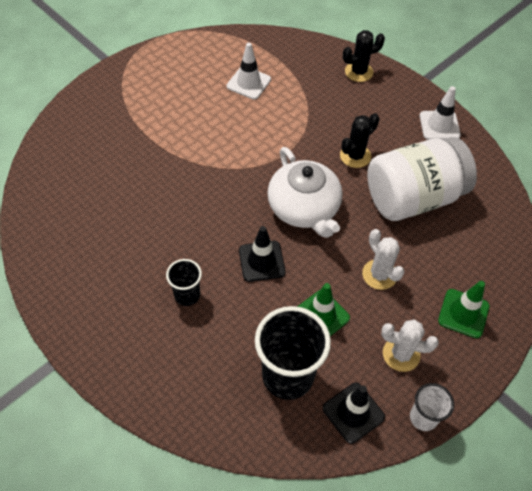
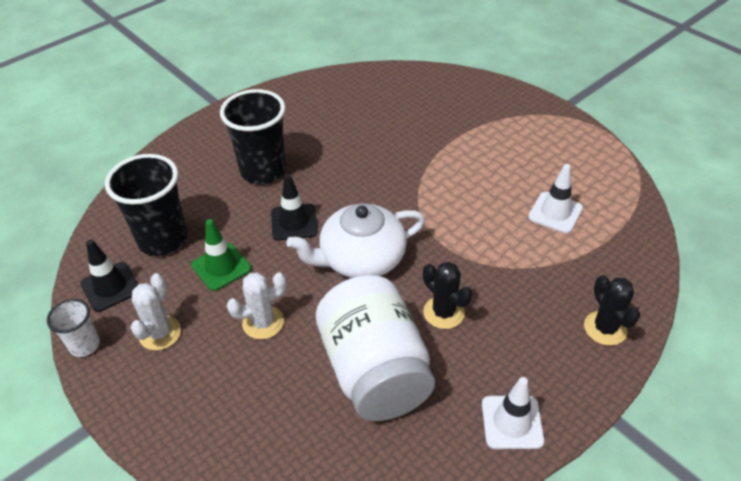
camera: 95 degrees right, 10 degrees down
(187, 295) = (263, 171): black cup -> black cup, size x1.88
(463, 313) = (195, 403): green traffic cone -> none

